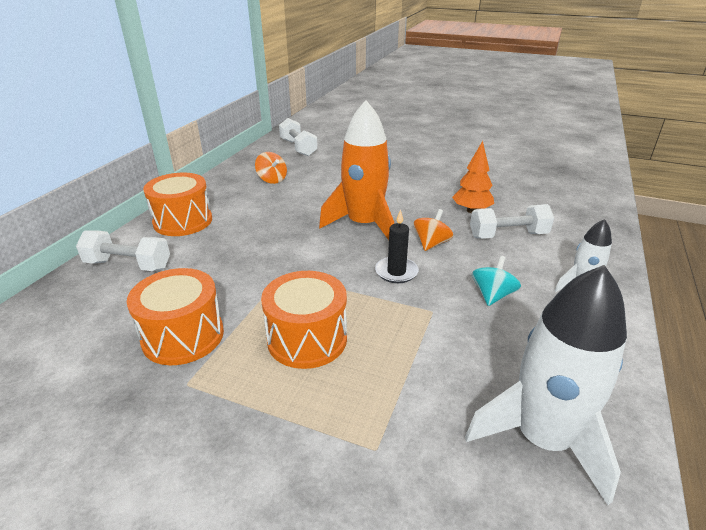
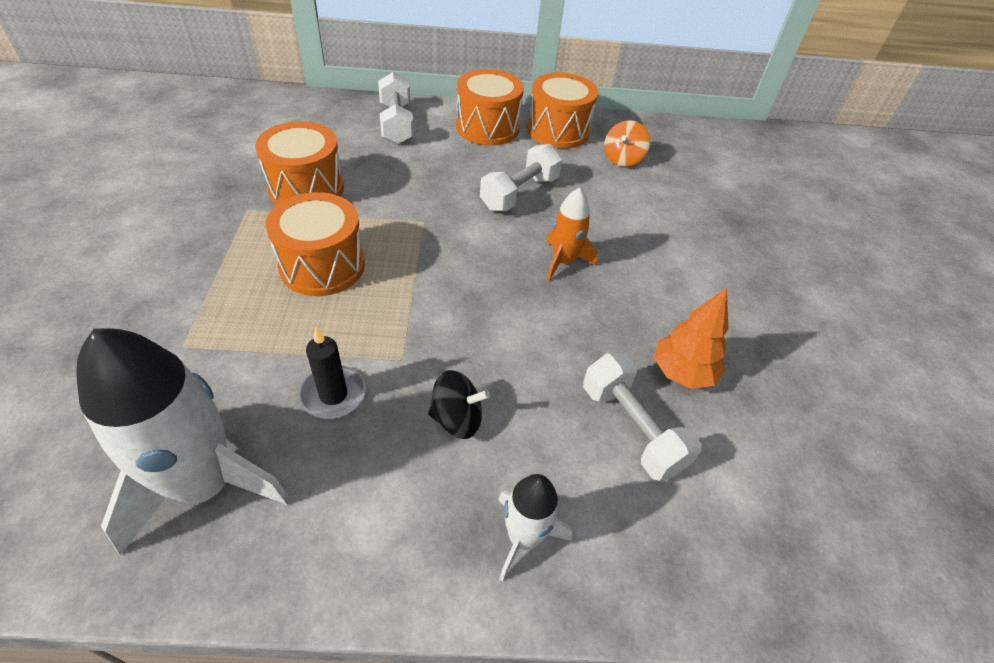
camera: 65 degrees right, 15 degrees up
(217, 194) = (558, 130): none -> orange drum
(298, 148) = (731, 156): white dumbbell -> white dumbbell (519, 193)
(363, 225) = (563, 262): orange rocket -> orange rocket, size x0.53
(396, 272) = (469, 312): black candle -> black candle (333, 395)
(431, 244) = (554, 337): orange spinning top -> none
(492, 295) = (457, 419): turquoise spinning top -> black spinning top

